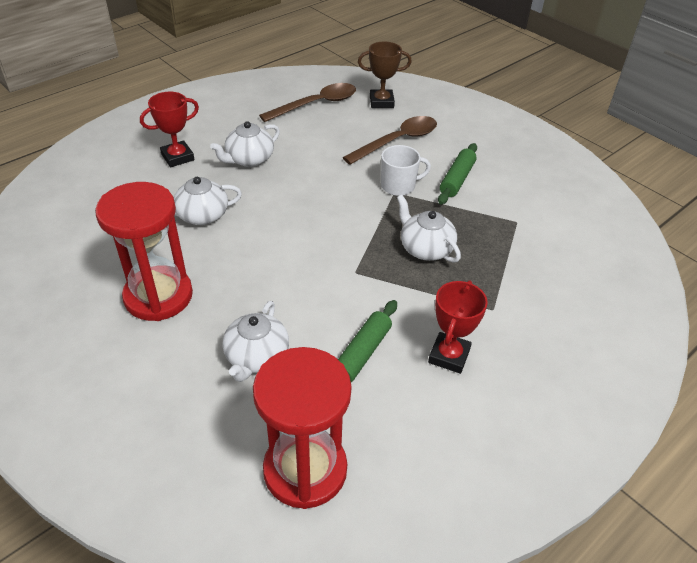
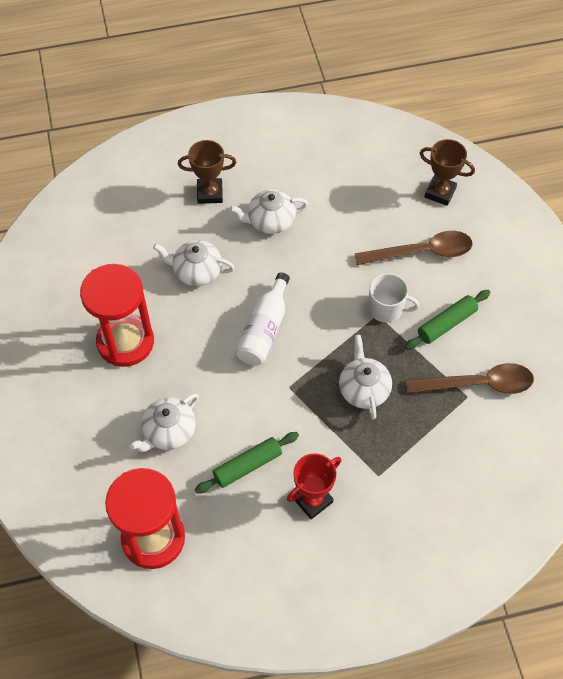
camera: 30 degrees right, 15 degrees up
(177, 157) = (210, 193): red trophy -> brown trophy
(299, 237) = (264, 329): none -> white bottle
(316, 104) = (372, 171): brown spoon -> brown spoon (477, 384)

